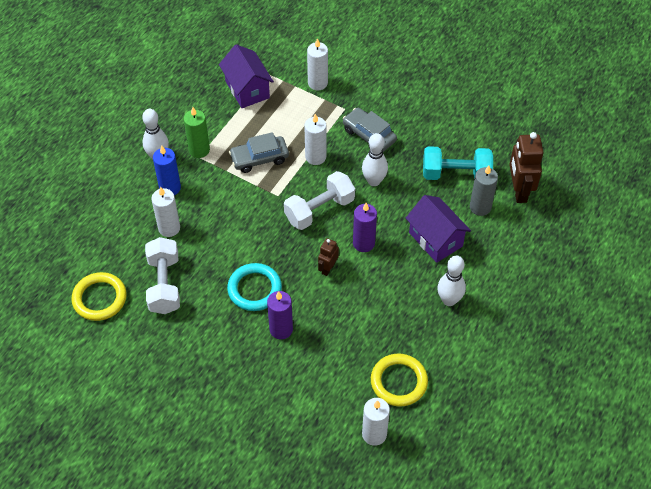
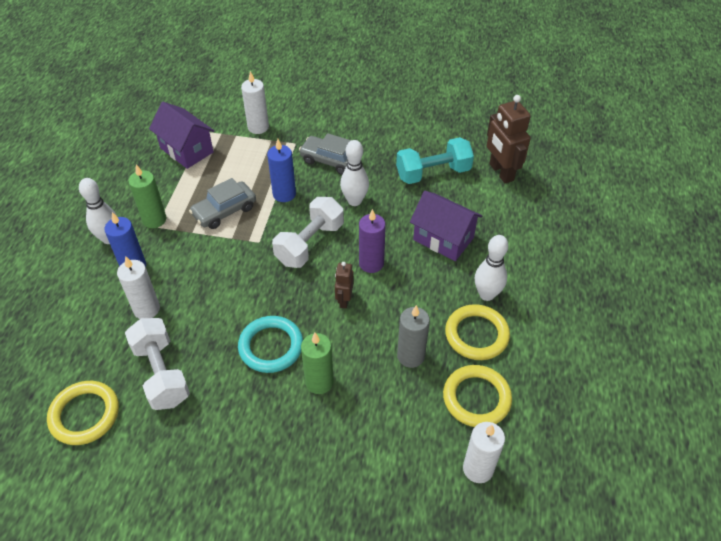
camera: 20 degrees left, 5 degrees down
(281, 329) = (319, 382): purple candle -> green candle
(315, 157) = (284, 194): white candle -> blue candle
(423, 331) = (476, 335): none -> yellow ring
(480, 207) = (472, 197): grey candle -> grey candle (410, 356)

